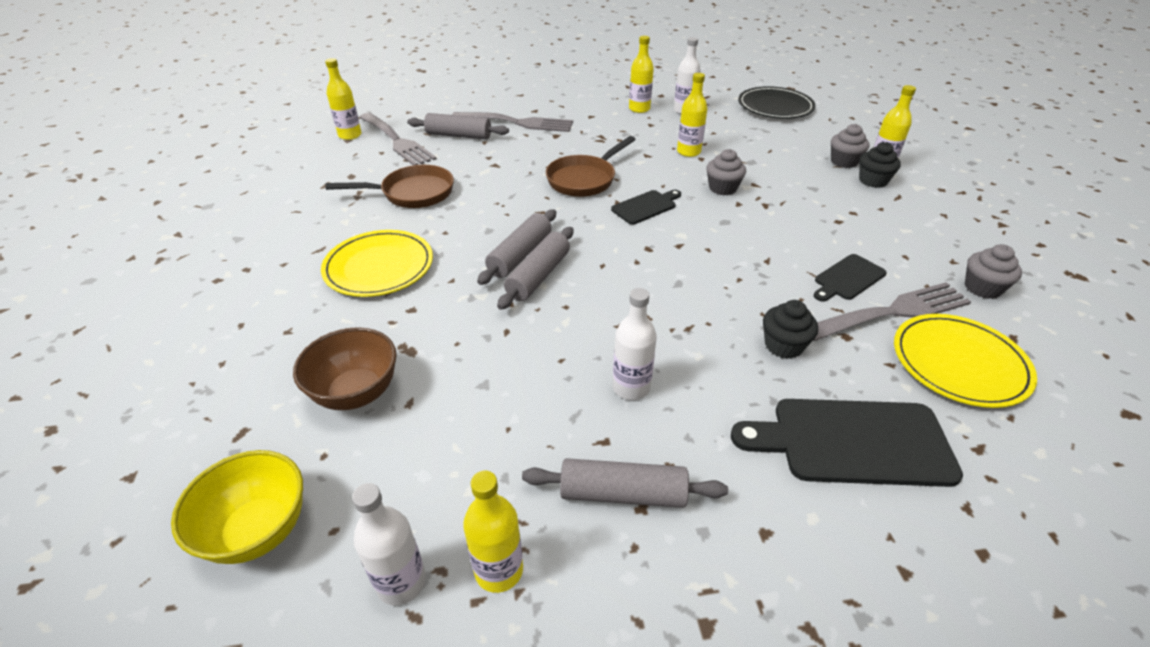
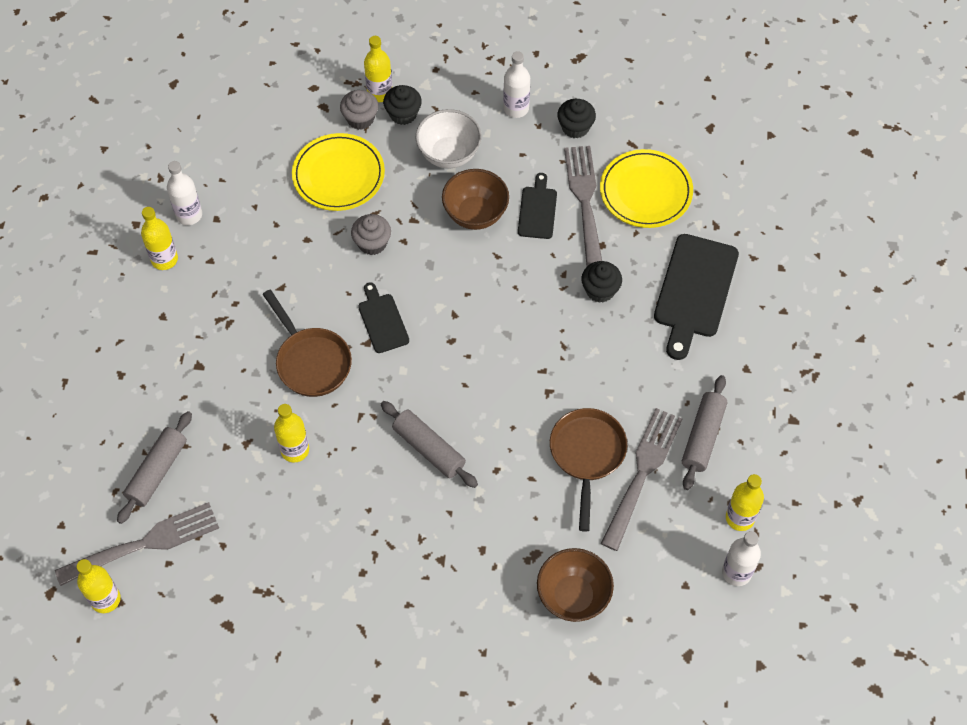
camera: 75 degrees left, 20 degrees up
(258, 530) = (683, 657): yellow bowl -> none
(379, 267) = (410, 574): yellow plate -> yellow plate (338, 175)
(412, 193) = (280, 535): brown pan -> brown pan (587, 455)
(517, 123) = (147, 401): grey fork -> grey fork (642, 473)
(538, 276) = (465, 439): grey rolling pin -> none
(631, 387) = (615, 405): white bottle -> white bottle (516, 108)
(688, 152) = (289, 246): yellow bottle -> yellow bottle (295, 450)
(775, 107) = (217, 121): black plate -> none
(804, 238) = (475, 214): none -> brown bowl
(847, 278) = (537, 210): black cutting board -> black cutting board turned 150 degrees counterclockwise
(856, 212) = (449, 154): none -> white bowl
(982, 288) = (575, 127): grey cupcake -> black cupcake

